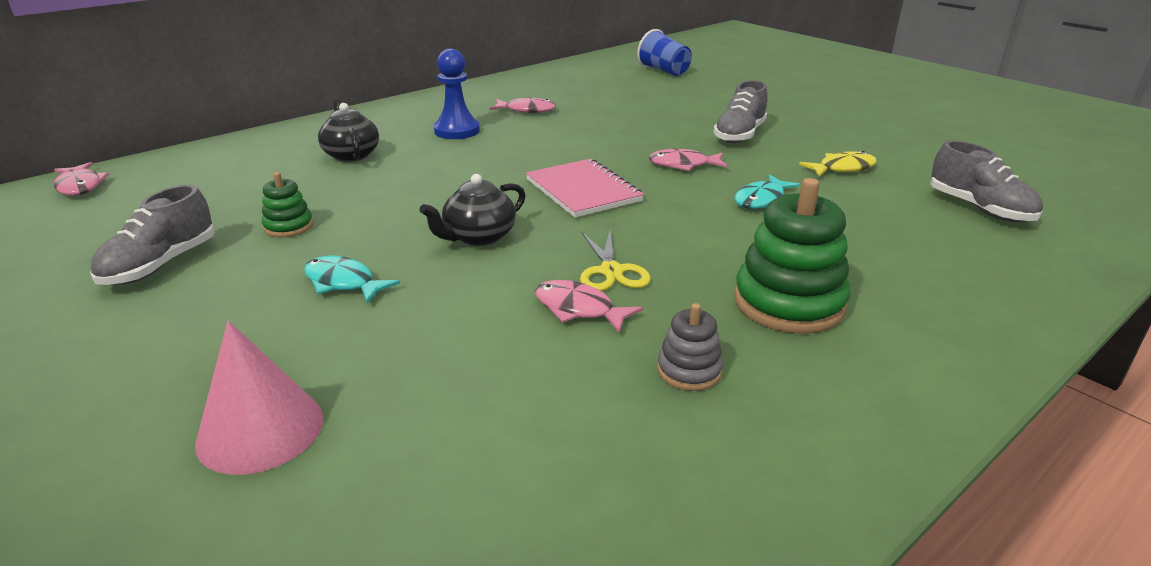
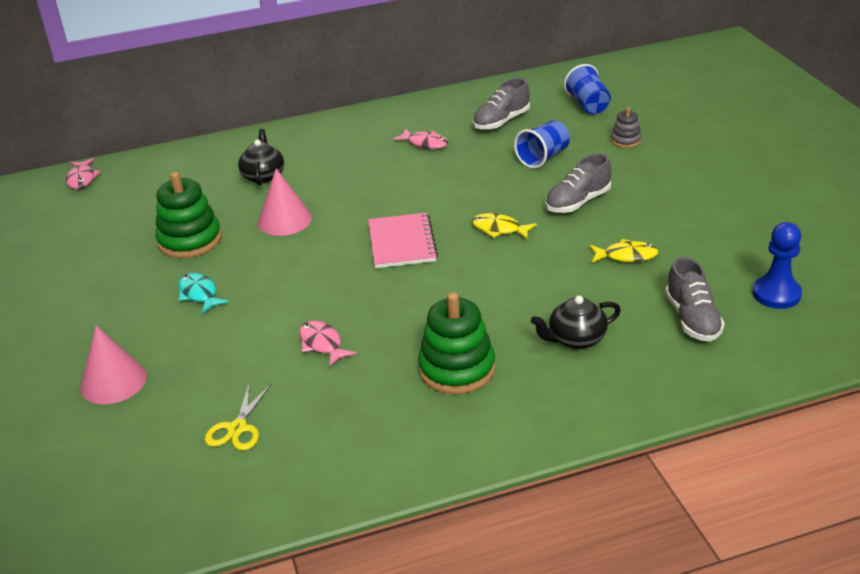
camera: 25 degrees right, 5 degrees up
(160, 265) = (105, 258): grey shoe -> grey shoe (501, 121)
(288, 226) = (190, 240): green stacking toy -> green stacking toy, size x1.93
(412, 189) = (284, 220): none -> pink cone
(457, 131) = (354, 161): blue pawn -> blue pawn (776, 294)
(478, 237) = (301, 273): black teapot -> black teapot (576, 339)
(611, 271) = (364, 319): yellow scissors -> yellow scissors (237, 428)
(664, 108) = (543, 157): none -> blue cup
(683, 165) = (499, 229): pink fish -> yellow fish
(689, 371) = (352, 401): grey stacking toy -> grey stacking toy (626, 140)
(762, 200) = (527, 277): turquoise fish -> none

